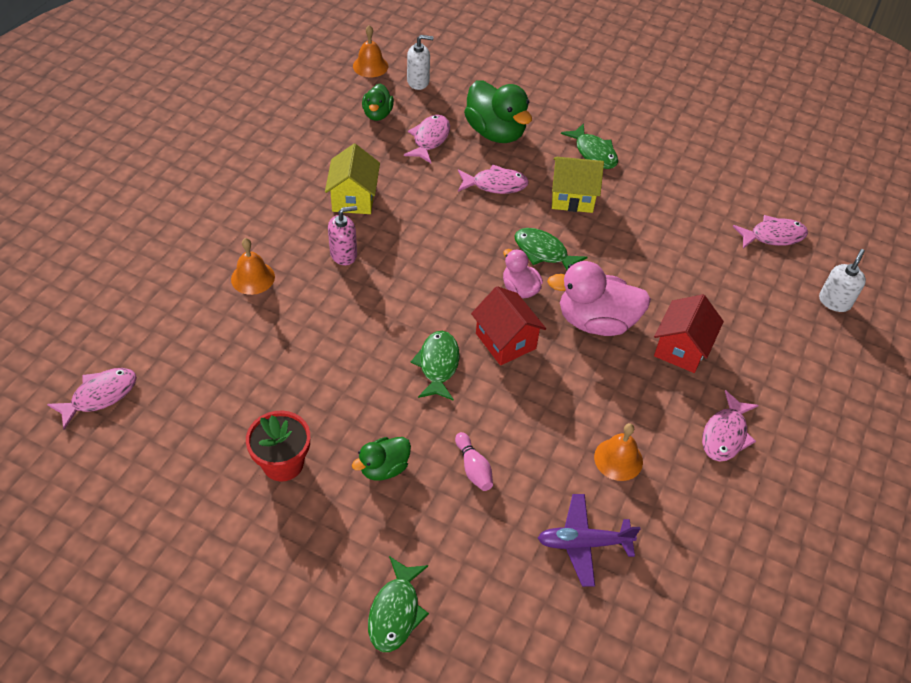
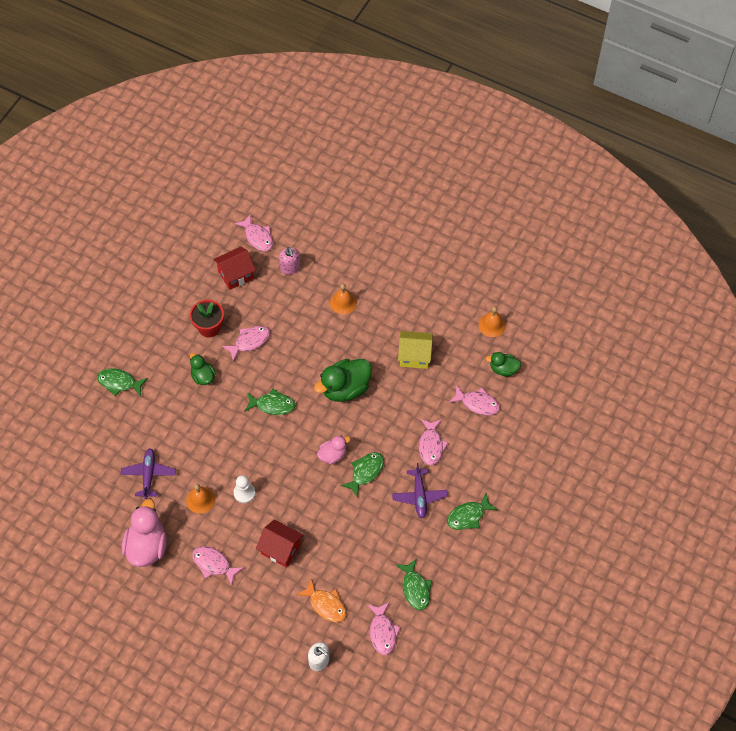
camera: 95 degrees right, 10 degrees up
(317, 400) = (249, 341): none -> pink fish
(344, 254) = (363, 351): pink soap dispenser -> pink soap dispenser (290, 268)
(370, 66) = (560, 363): orange bell -> orange bell (492, 325)
(418, 81) = (544, 396): white soap dispenser -> none
(473, 468) = (199, 421): pink bowling pin -> none
(495, 132) = (487, 448): green duck -> green duck (345, 388)
(505, 341) = (290, 444): red house -> red house (236, 274)
(572, 197) = (419, 496): yellow house -> purple plane
(596, 321) = (304, 499): pink duck -> pink duck (147, 546)
(597, 398) = (244, 493): none -> white pawn
(704, 204) = (415, 588): none -> green fish
(752, 295) = (326, 604): none -> orange fish

